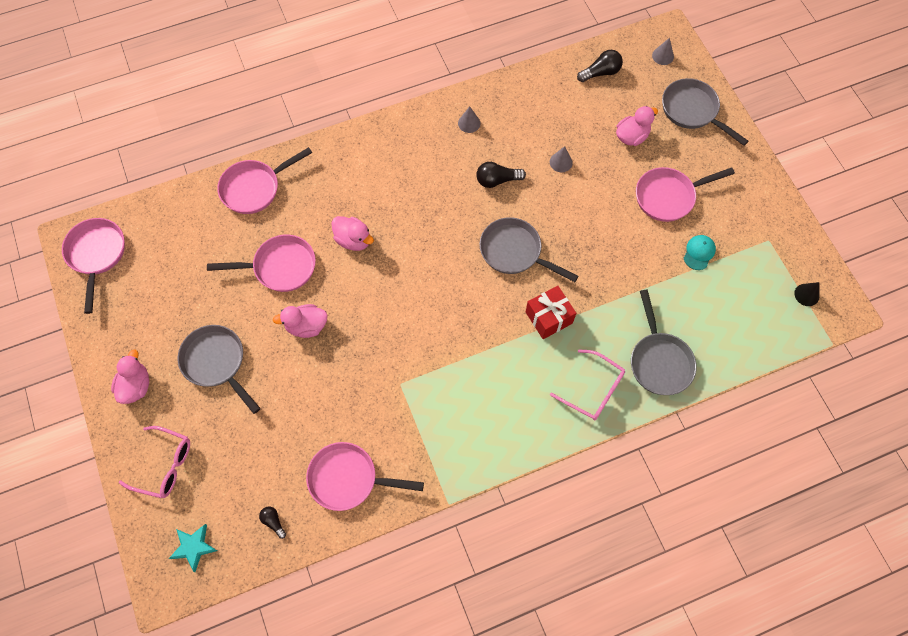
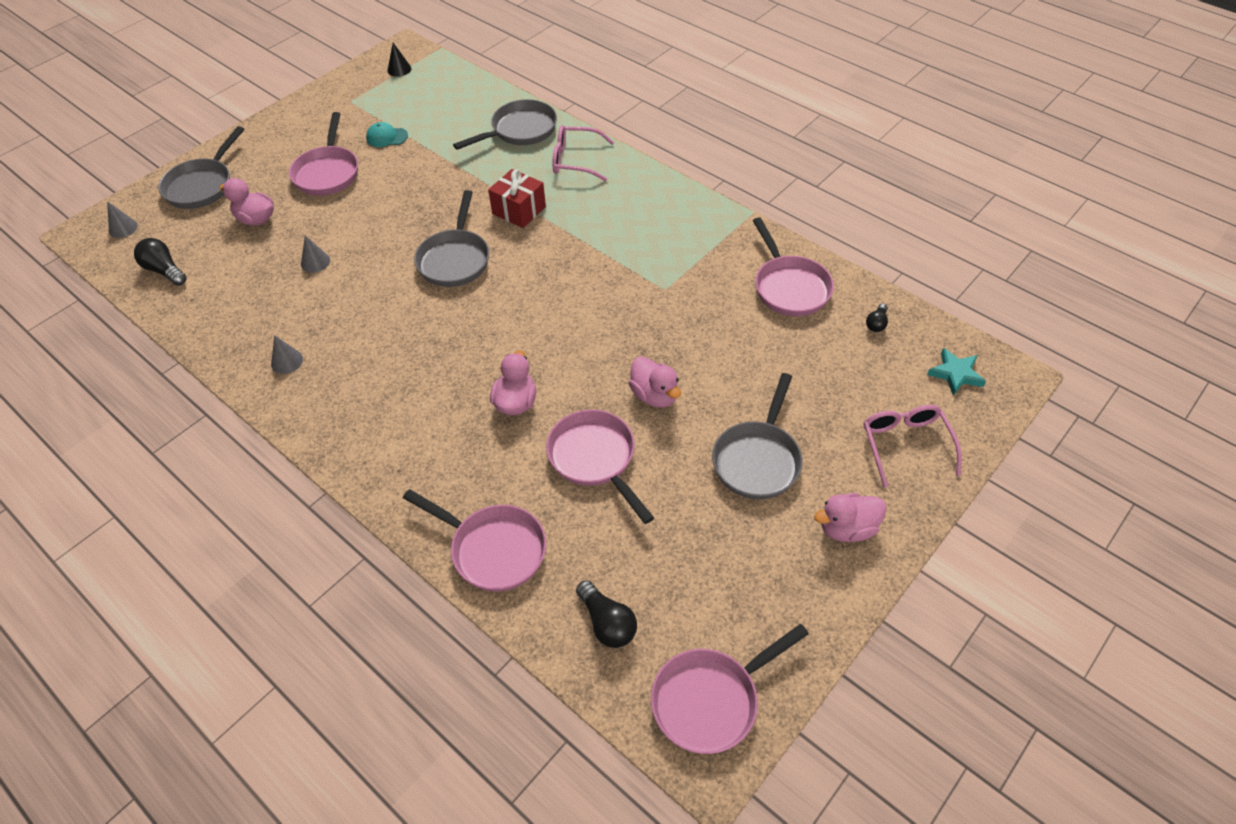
camera: 115 degrees left, 15 degrees down
(497, 180) = (365, 305): black light bulb -> black light bulb (607, 623)
(593, 390) = (576, 160): pink glasses -> pink glasses turned 90 degrees counterclockwise
(668, 196) = (327, 173): pink pan -> pink pan turned 45 degrees clockwise

